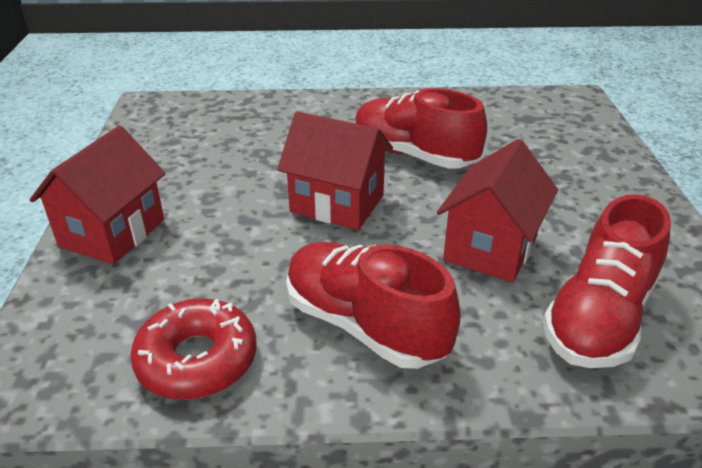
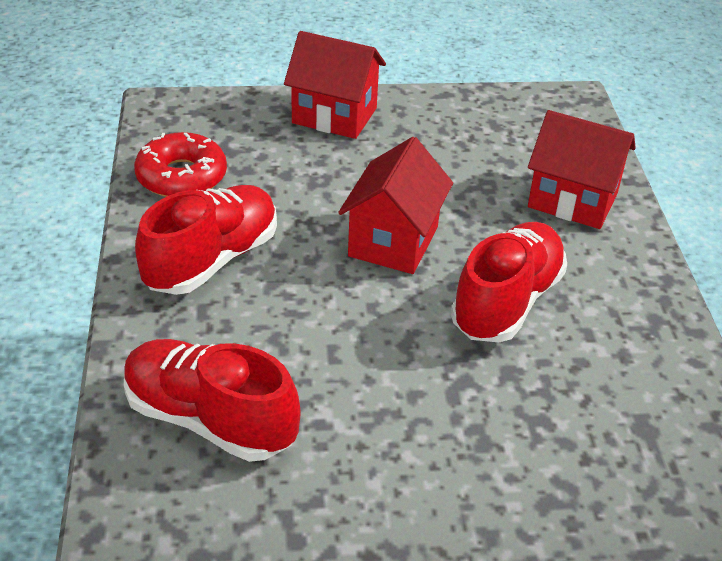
camera: 85 degrees right, 5 degrees up
(491, 248) = (321, 351): red house -> red house (572, 200)

